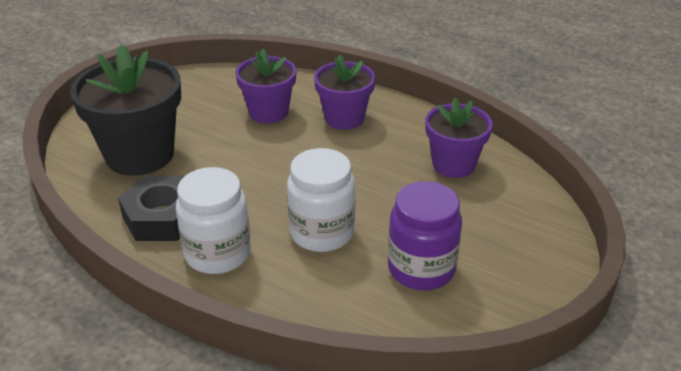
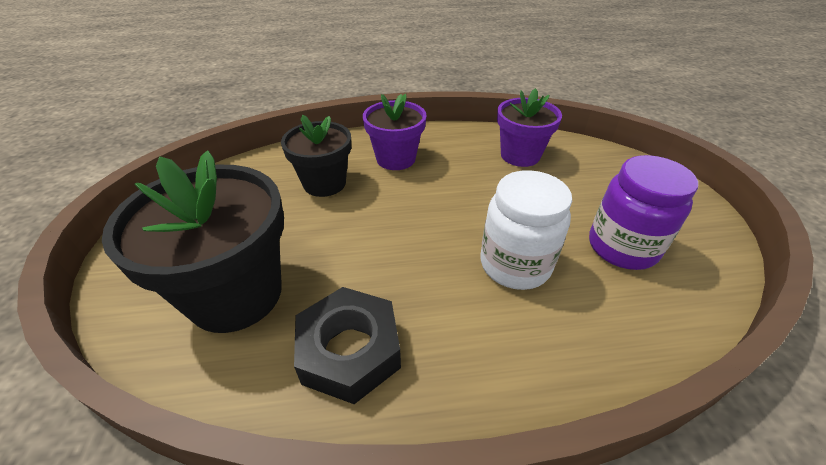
camera: 40 degrees left, 5 degrees up
(217, 253) = (459, 352): white jar -> none
(268, 112) = (324, 183): purple flower pot -> black flower pot

